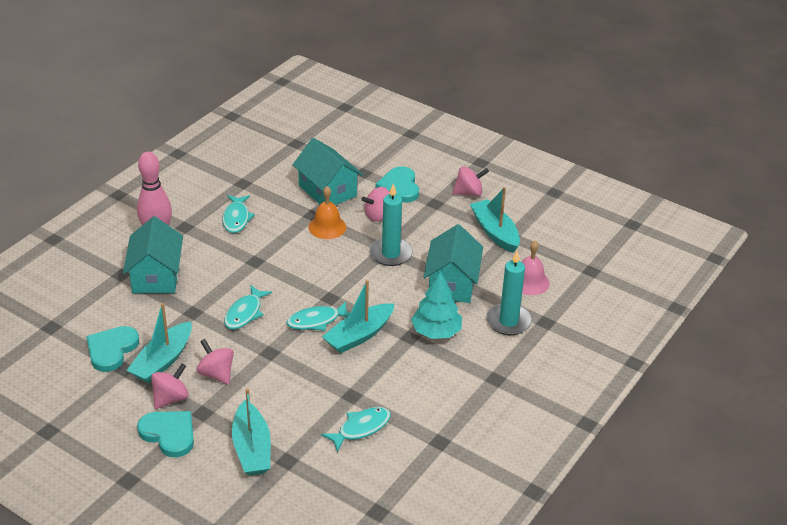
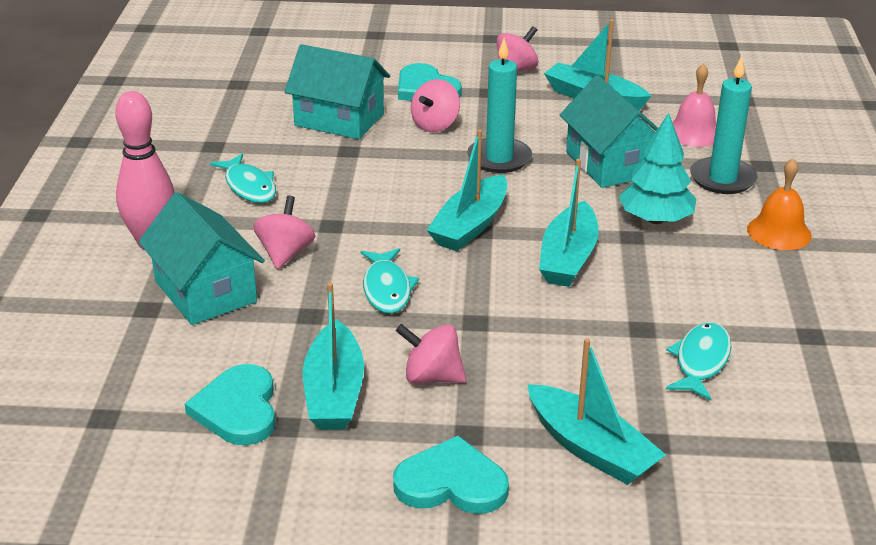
camera: 30 degrees left, 5 degrees down
(171, 398) = (401, 435): pink spinning top -> pink spinning top (285, 253)
(316, 321) = (494, 262): turquoise fish -> none
(327, 227) = (384, 157): orange bell -> orange bell (779, 232)
(327, 292) = (470, 226): none -> turquoise boat

